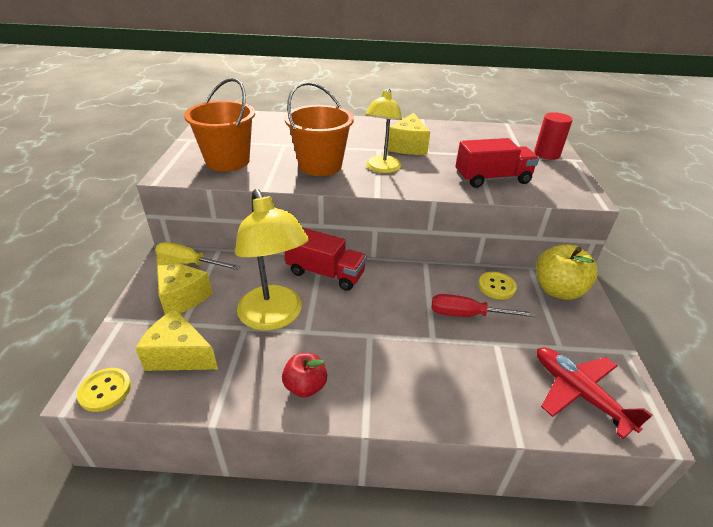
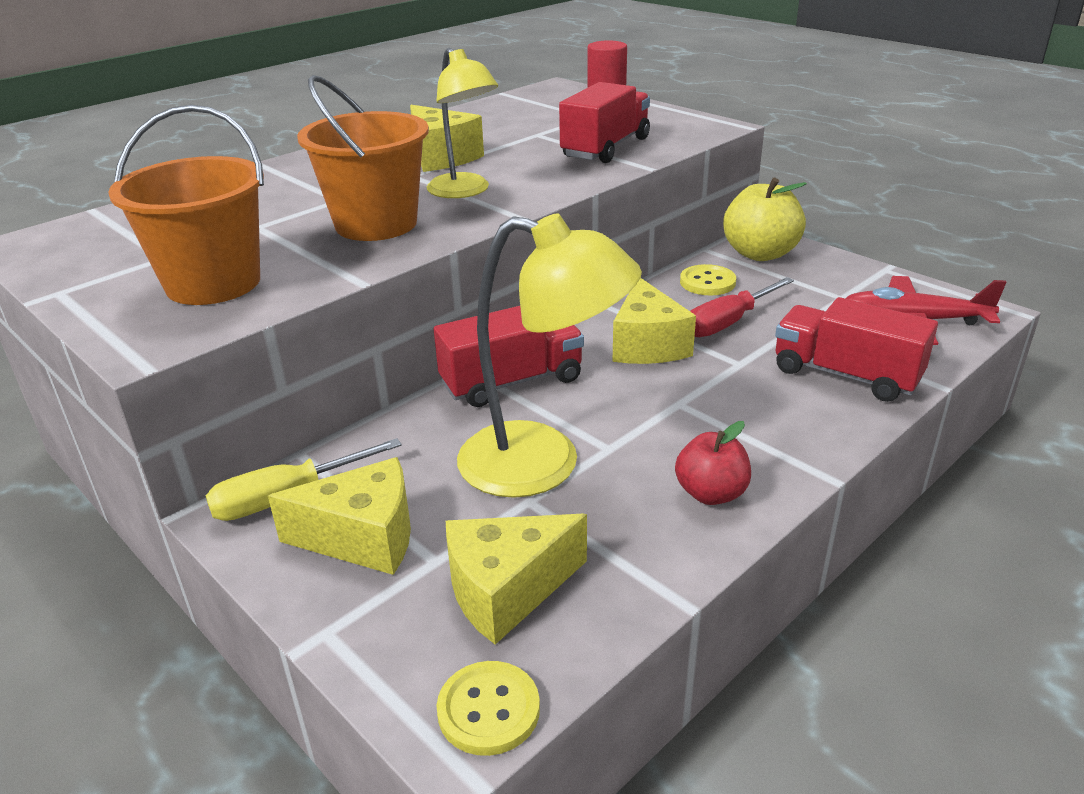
camera: 45 degrees left, 5 degrees down
(408, 297) = (647, 345): none -> yellow cheese
(475, 389) = (845, 375): none -> red truck

